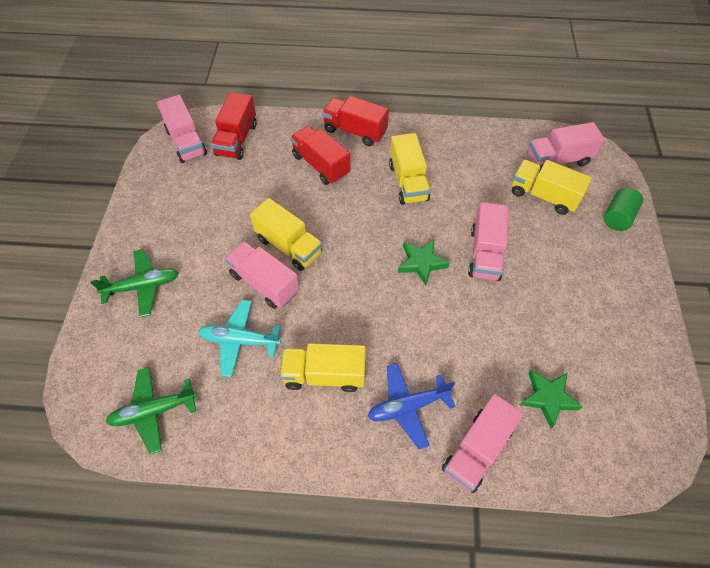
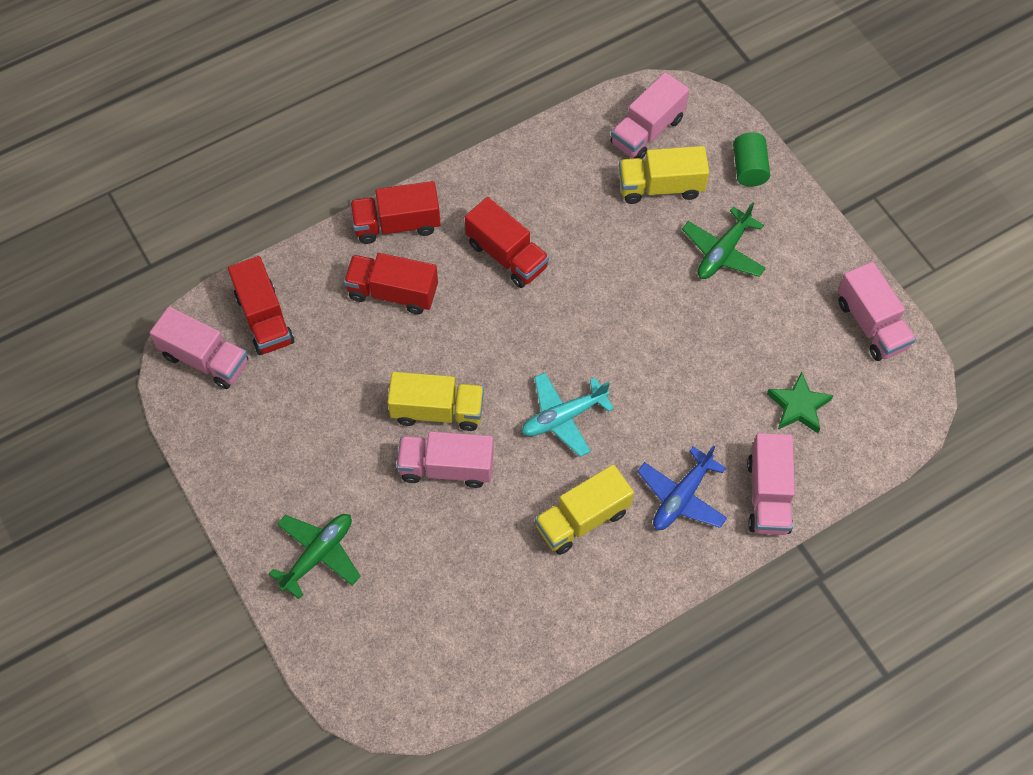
camera: 35 degrees left, 5 degrees up
(154, 411) = (447, 662): green plane -> green plane (723, 252)
(240, 340) = (472, 541): turquoise plane -> turquoise plane (563, 417)
(408, 182) = (506, 255): yellow truck -> red truck
(421, 263) = (590, 343): green star -> none
(485, 254) = (646, 293): pink truck -> pink truck (871, 324)

